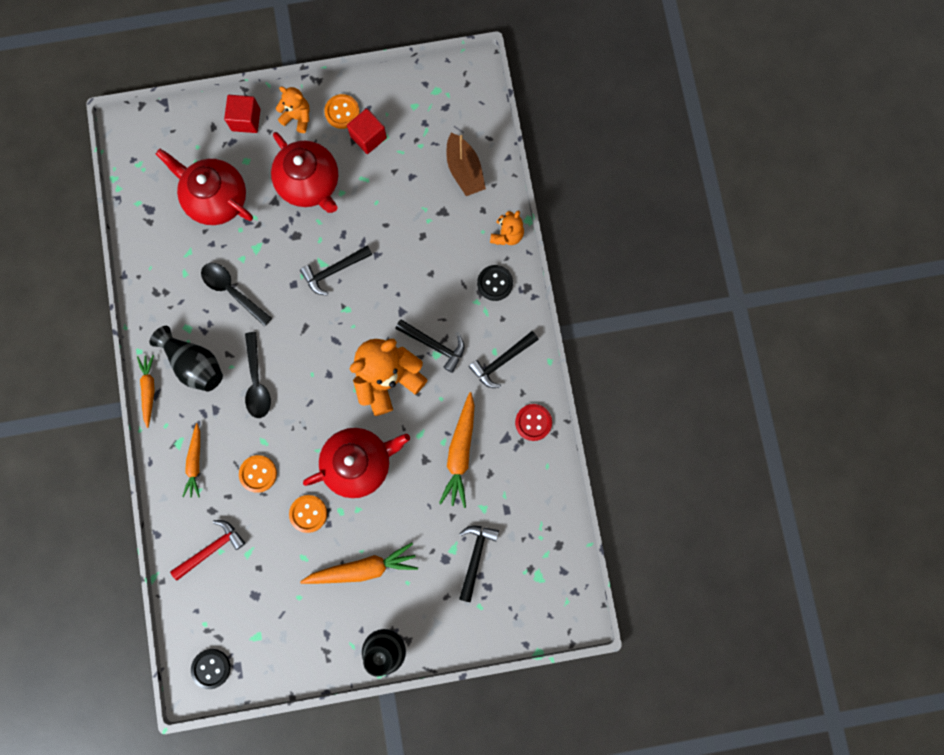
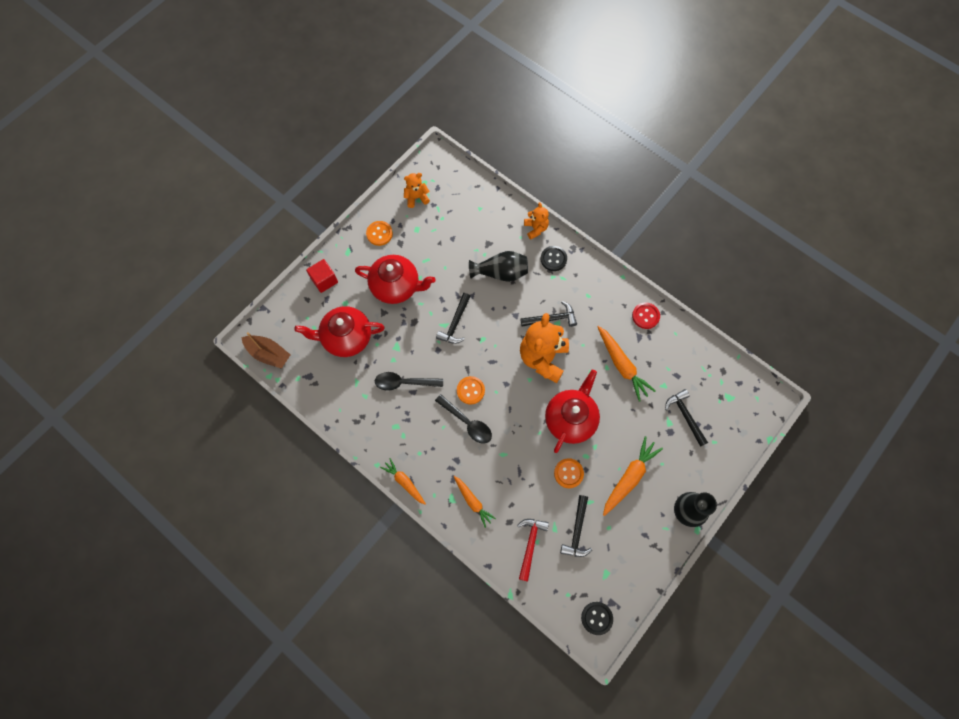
camera: 40 degrees left, 10 degrees down
(195, 364) = (419, 443): black vase -> black vase (501, 273)
(258, 474) = (517, 475): orange button -> orange button (470, 390)
(297, 117) = (355, 256): orange teddy bear -> orange teddy bear (416, 198)
(368, 137) = (407, 236): red cube -> none
(464, 170) = (480, 213): brown boat -> brown boat (269, 354)
(501, 361) = (597, 297): black hammer -> black hammer (577, 531)

